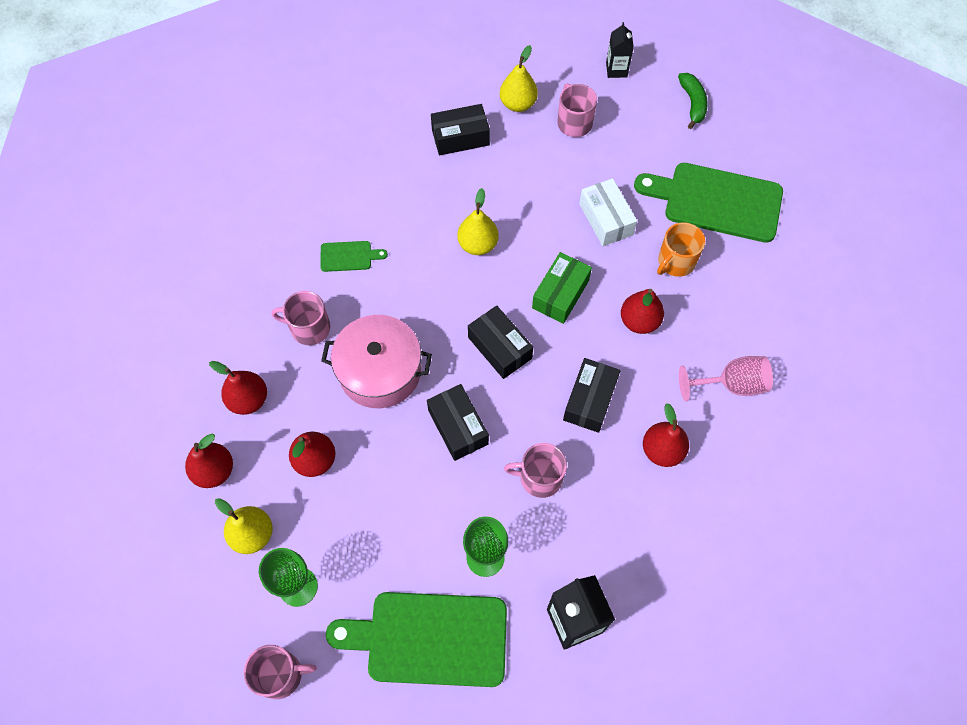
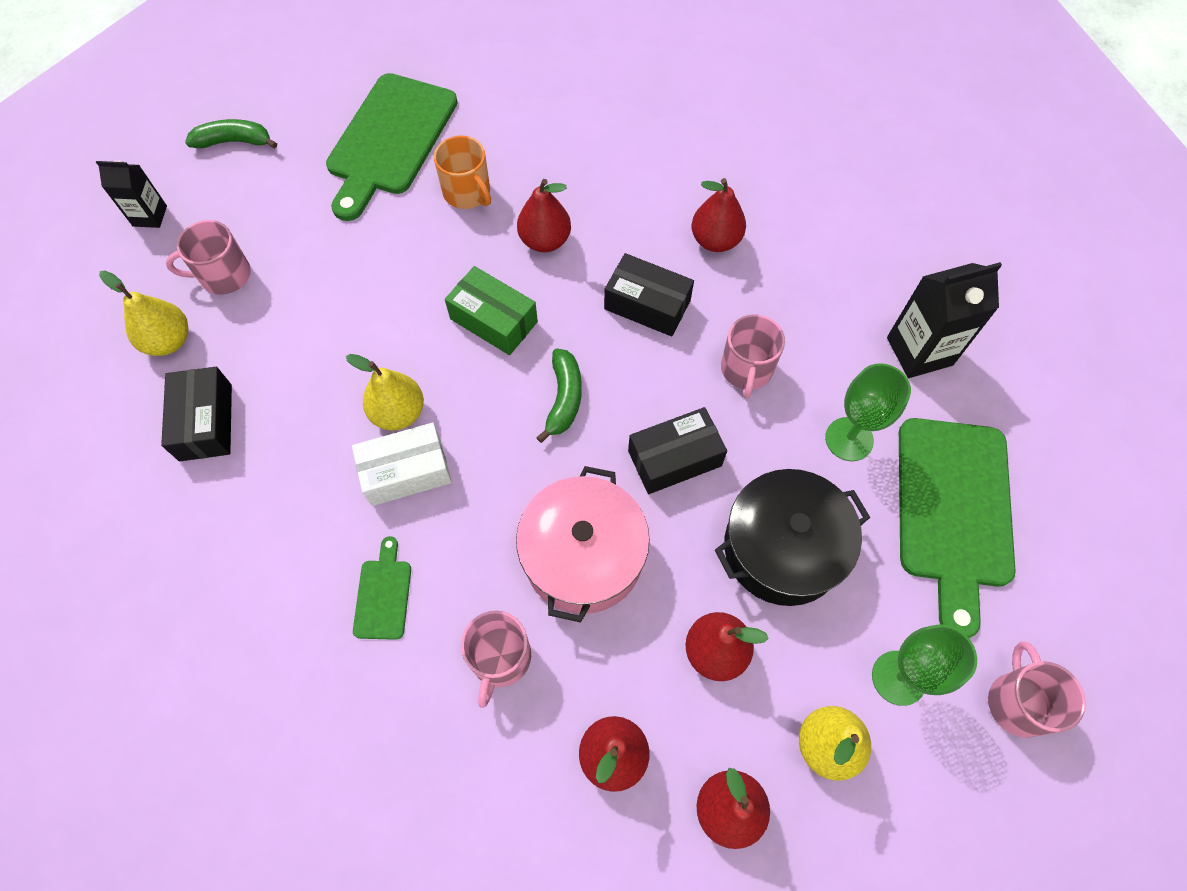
camera: 85 degrees left, 0 degrees up
(391, 505) = (782, 548): none -> black pot
(500, 348) = (564, 399): black box -> green banana
(606, 219) = (390, 257): white box -> white box (406, 472)
(731, 384) = (637, 164): pink goblet -> none

